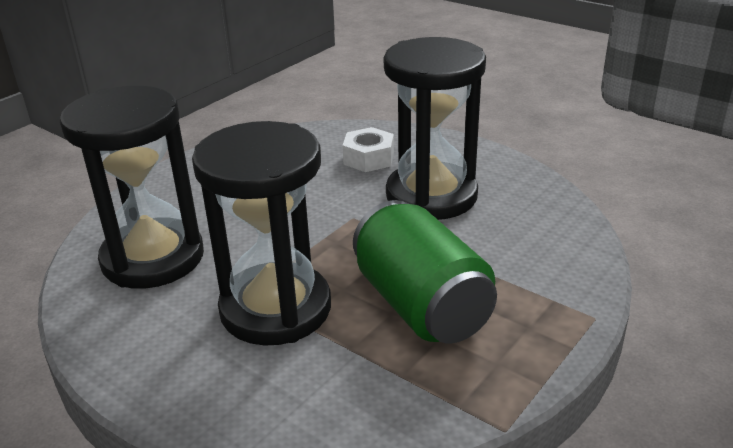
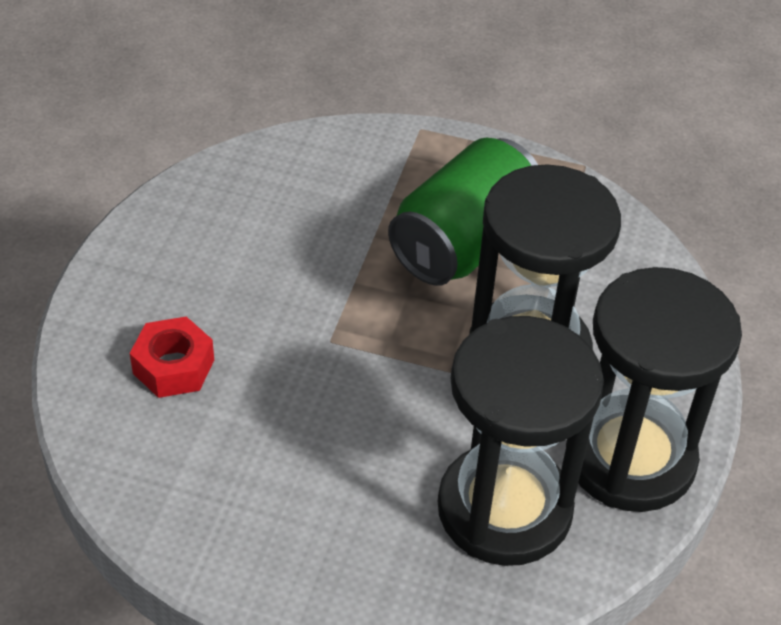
camera: 115 degrees left, 15 degrees up
(368, 158) = (173, 366): white nut -> red nut
(431, 196) = (252, 279): black hourglass -> black hourglass (630, 458)

